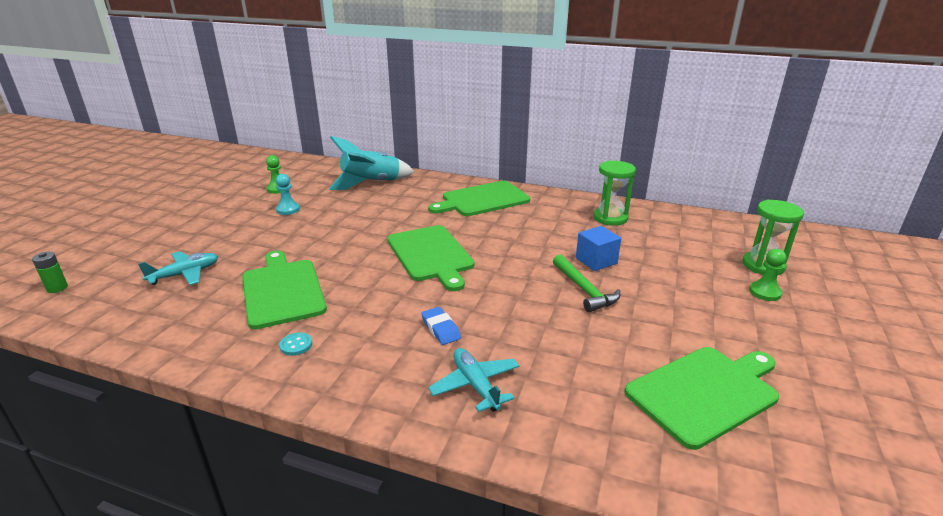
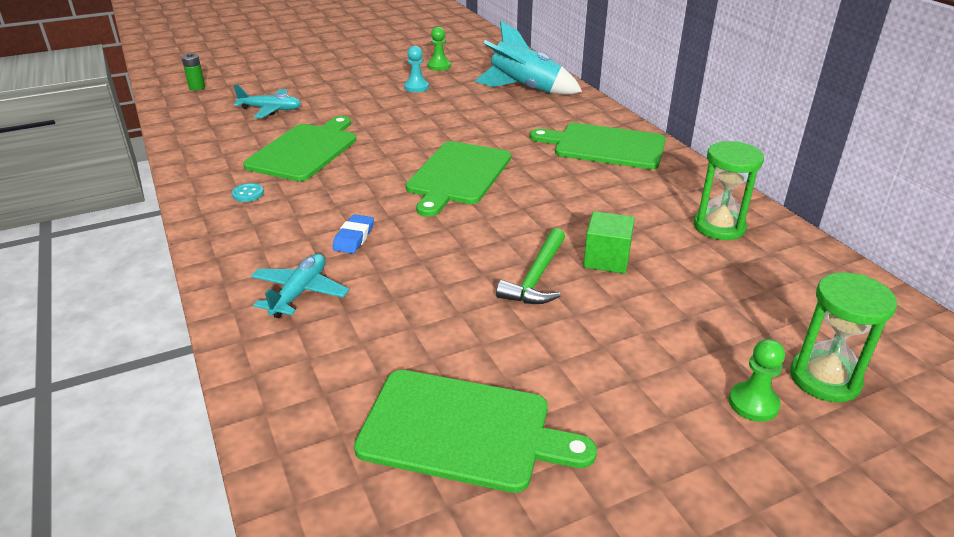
camera: 45 degrees right, 5 degrees up
(596, 261) = (606, 259): blue cube -> green cube

